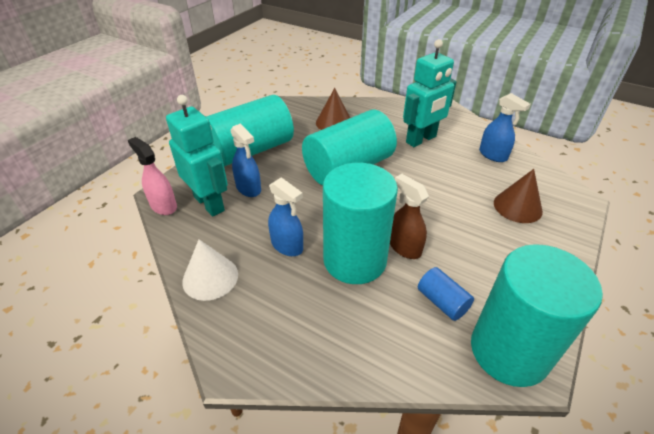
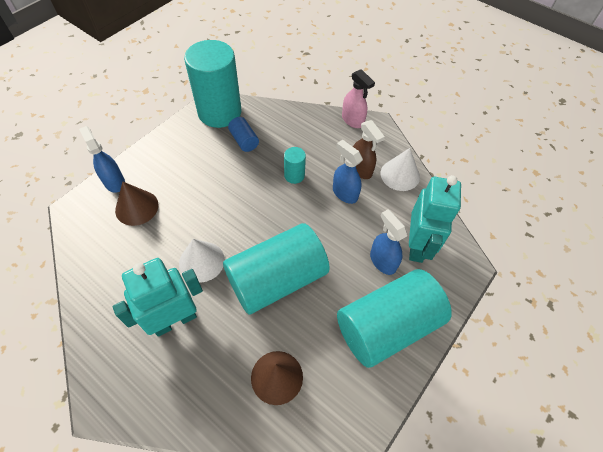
camera: 175 degrees left, 15 degrees up
(163, 206) = (460, 248): pink spray bottle -> pink spray bottle (353, 120)
(209, 203) = (417, 246): turquoise robot -> turquoise robot turned 135 degrees counterclockwise
(354, 260) = (294, 175): turquoise cylinder -> turquoise cylinder, size x0.43
(404, 247) = (253, 181): brown spray bottle -> brown spray bottle (360, 169)
(422, 173) = (201, 261): none -> white cone
(493, 155) = (108, 279): blue spray bottle -> blue spray bottle (114, 182)

